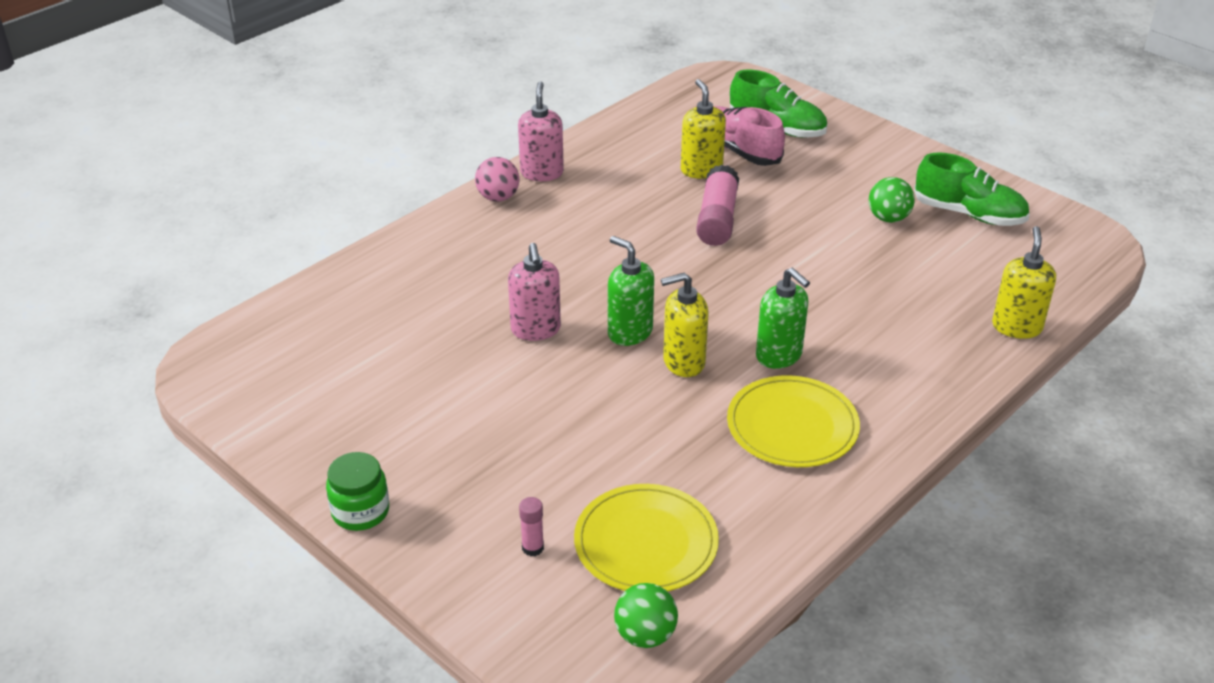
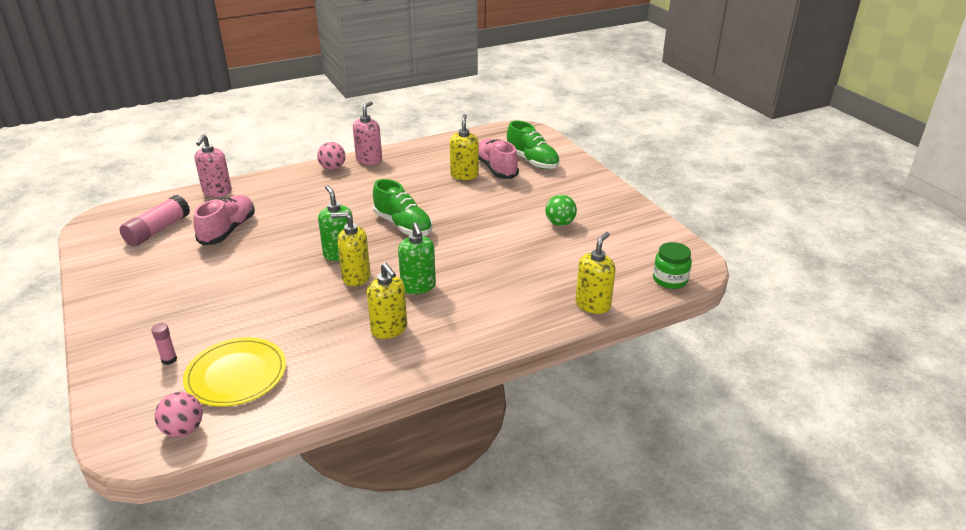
camera: 20 degrees right, 5 degrees down
(360, 511) = (97, 314): green jar -> green jar (670, 280)
(432, 334) = (228, 230): none -> pink shoe
(536, 330) = (287, 240): pink soap dispenser -> pink soap dispenser (217, 192)
(645, 635) = (183, 430): green ball -> pink ball
(717, 219) = (450, 203): pink glue stick -> pink glue stick (158, 230)
(792, 426) = (389, 329): yellow plate -> yellow soap dispenser
(969, 214) = (617, 231): green shoe -> green shoe (403, 225)

